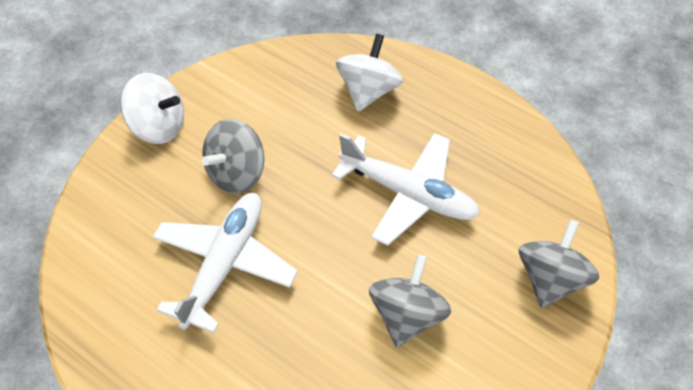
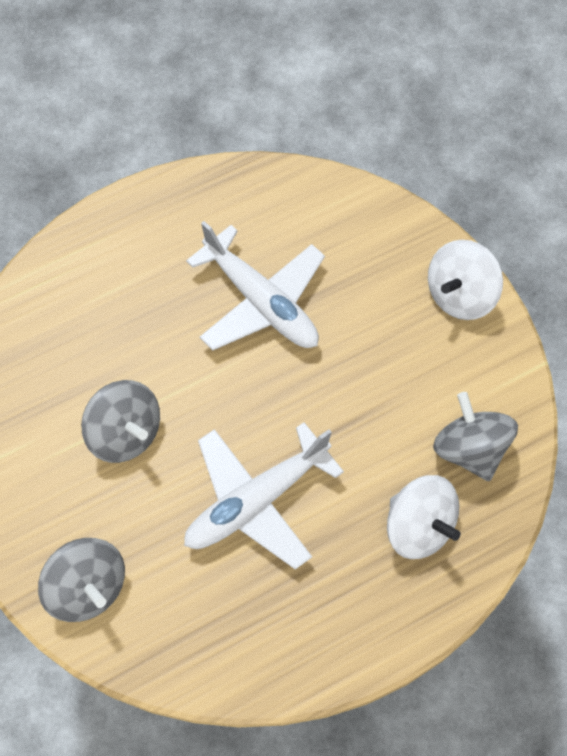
camera: 115 degrees right, 10 degrees up
(236, 173) = (363, 347): grey spinning top -> grey spinning top (470, 449)

